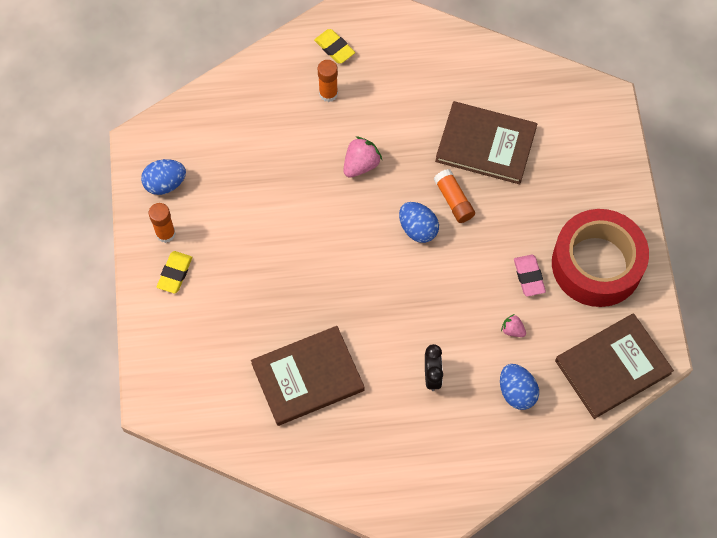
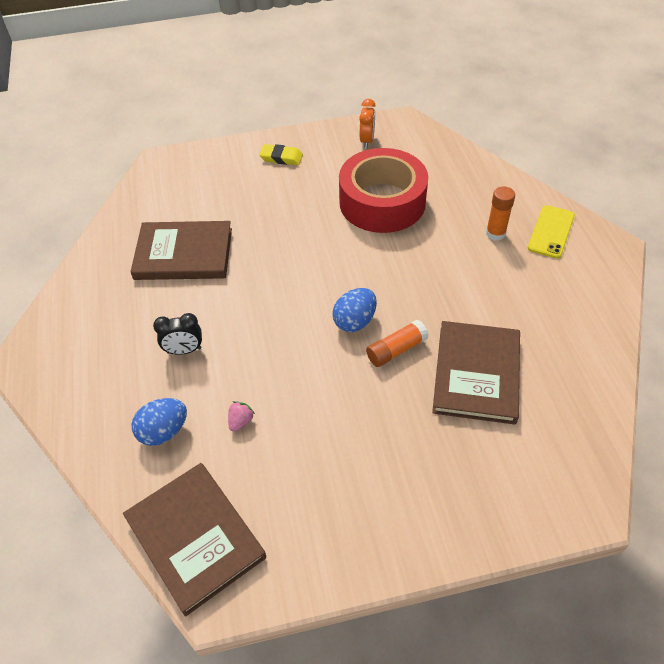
camera: 85 degrees right, 15 degrees down
(165, 184) = (367, 141): blue egg -> orange clock
(165, 233) = (318, 147): orange glue stick -> none
(307, 377) = (183, 254): brown book -> brown book turned 60 degrees counterclockwise
(334, 48) = (551, 232): yellow eraser -> yellow phone
(361, 165) = (420, 267): pink strawberry -> none
(529, 277) = (310, 433): pink eraser -> none
(596, 264) = (337, 509): red tape -> red tape (382, 202)

